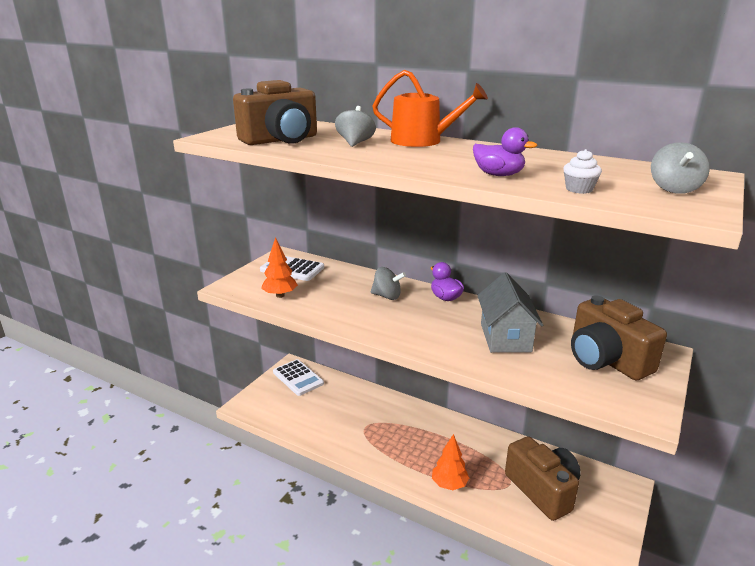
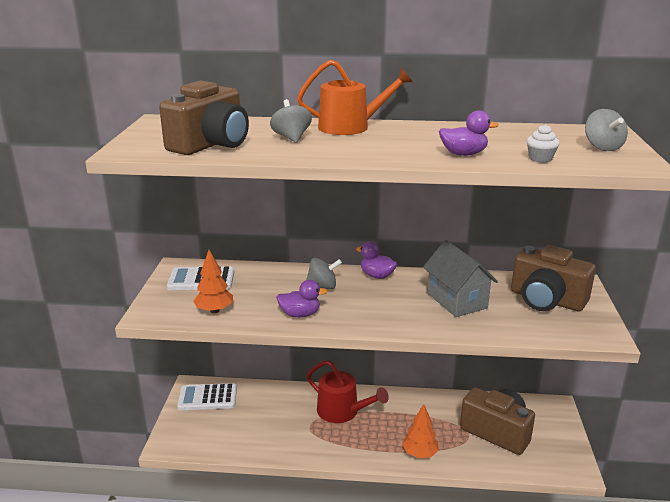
camera: 25 degrees left, 0 degrees up
(298, 378) = (207, 398): white calculator -> white calculator turned 150 degrees clockwise
(346, 315) = (300, 314): none -> purple duck
(402, 423) = (342, 411): none -> red watering can

